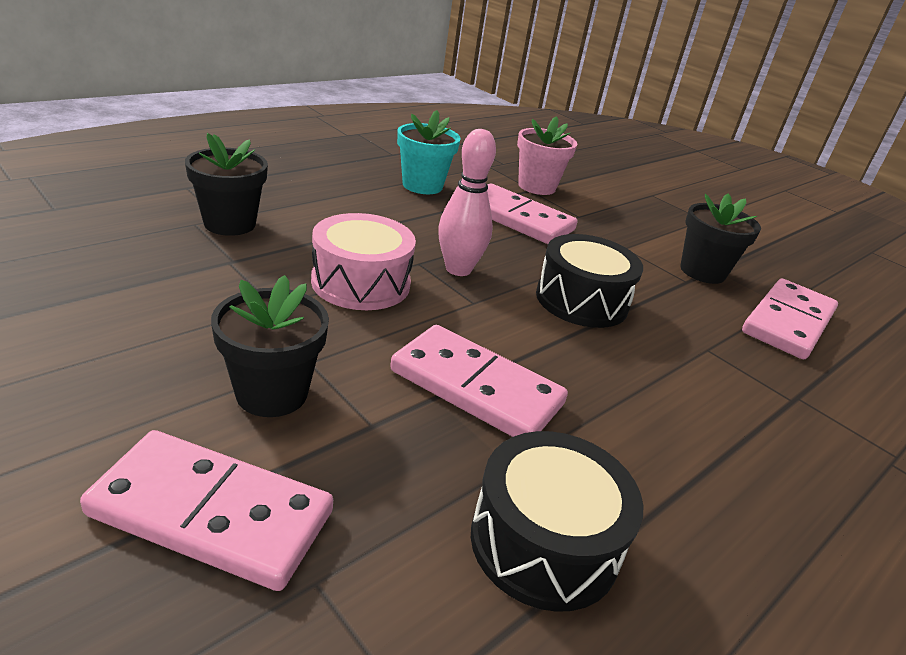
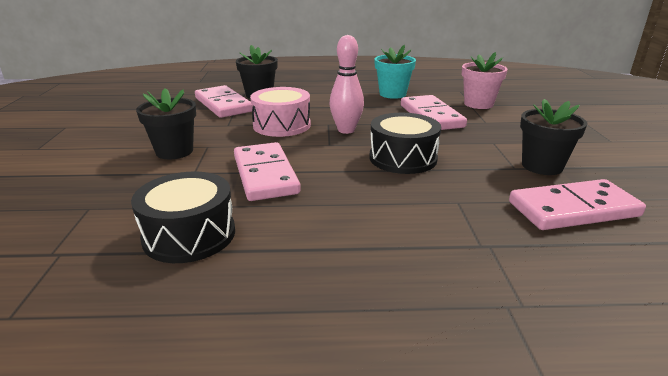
camera: 45 degrees right, 5 degrees down
(211, 514) = (93, 178): pink domino -> pink domino (223, 105)

